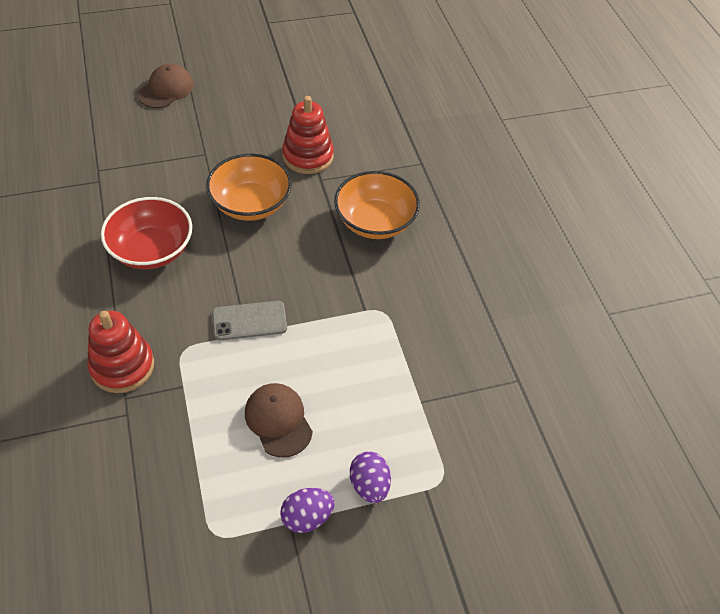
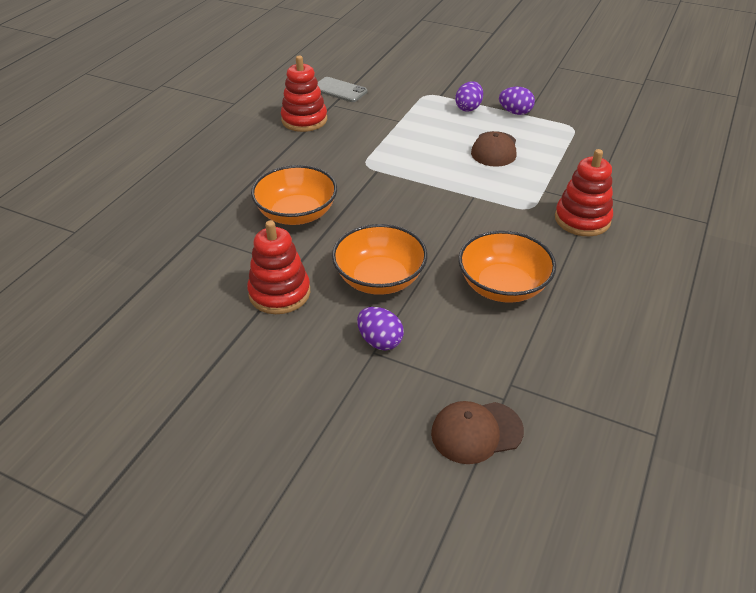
camera: 135 degrees left, 10 degrees down
(151, 250) = (503, 286): red bowl -> orange bowl
(166, 89) = (337, 473): brown cap -> brown cap (476, 432)
(207, 162) = (380, 341): none -> purple egg
(249, 321) = (464, 202): grey phone -> grey phone (339, 90)
(512, 335) = (304, 120): none -> red stacking toy

